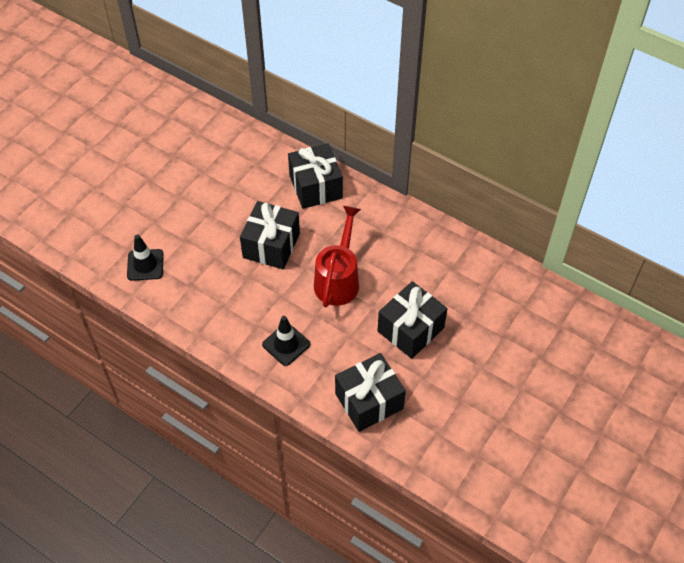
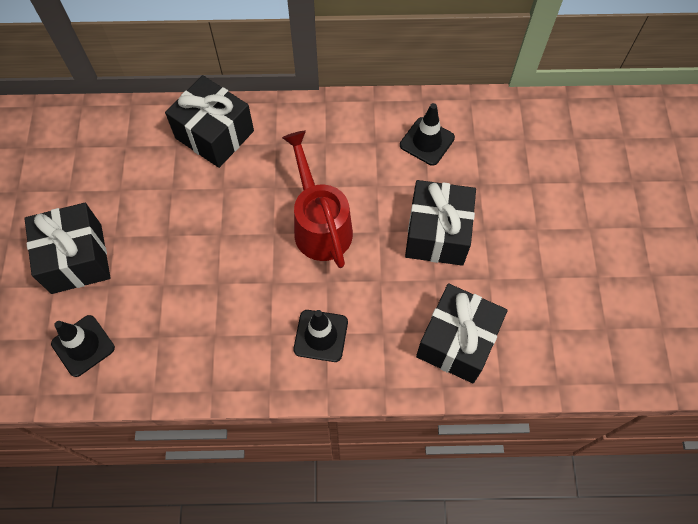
camera: 35 degrees left, 10 degrees up
(271, 245) = (216, 231): black gift -> black gift (77, 258)
(452, 269) = (427, 141): none -> black traffic cone

